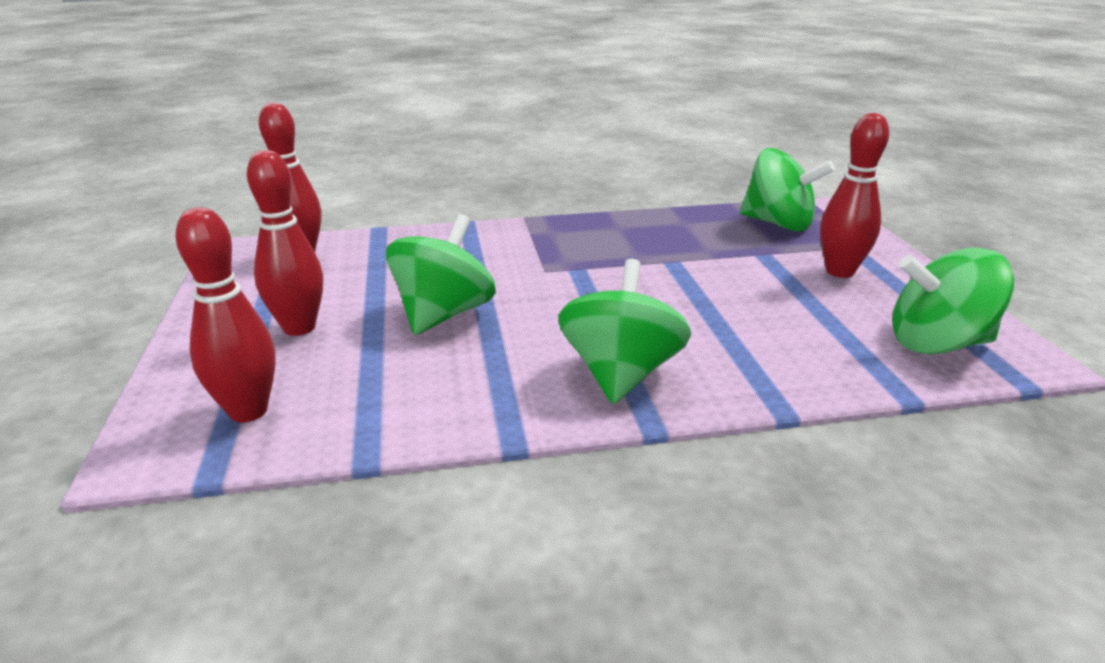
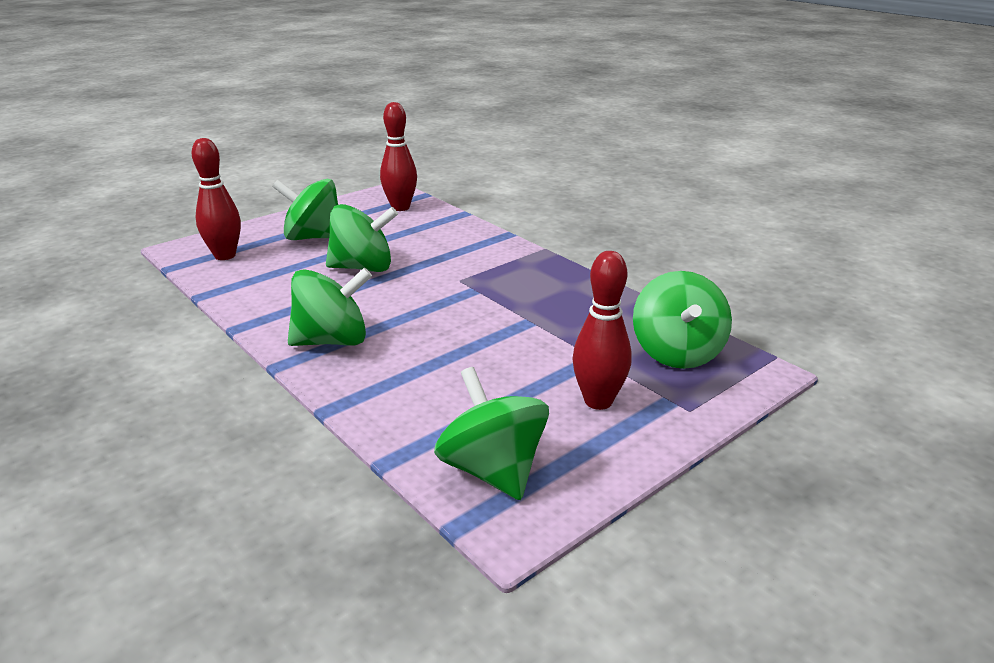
camera: 60 degrees right, 0 degrees up
(299, 328) = (314, 237): red bowling pin -> green spinning top

